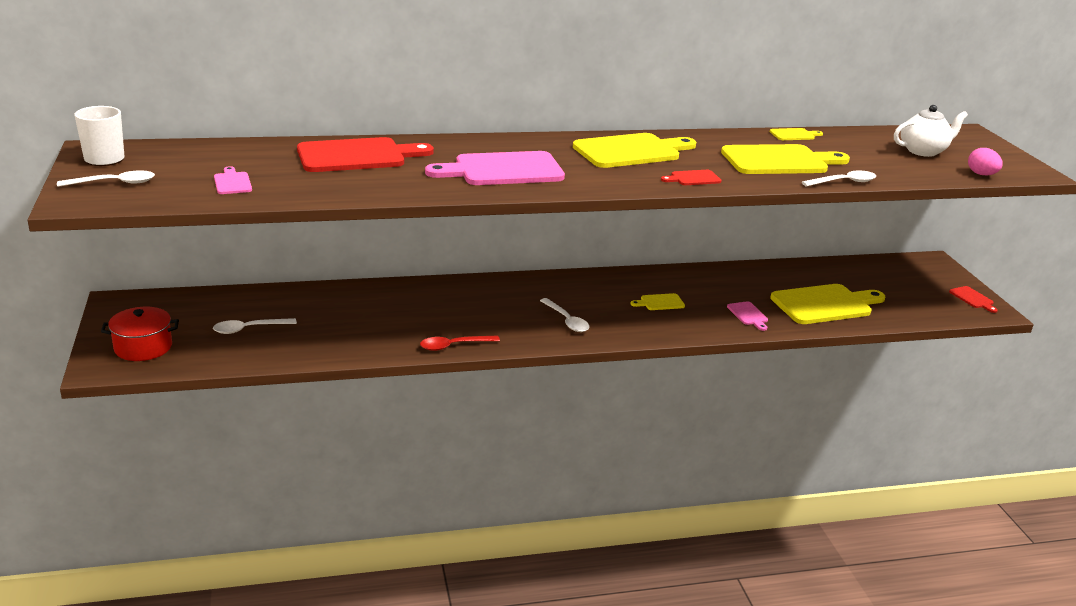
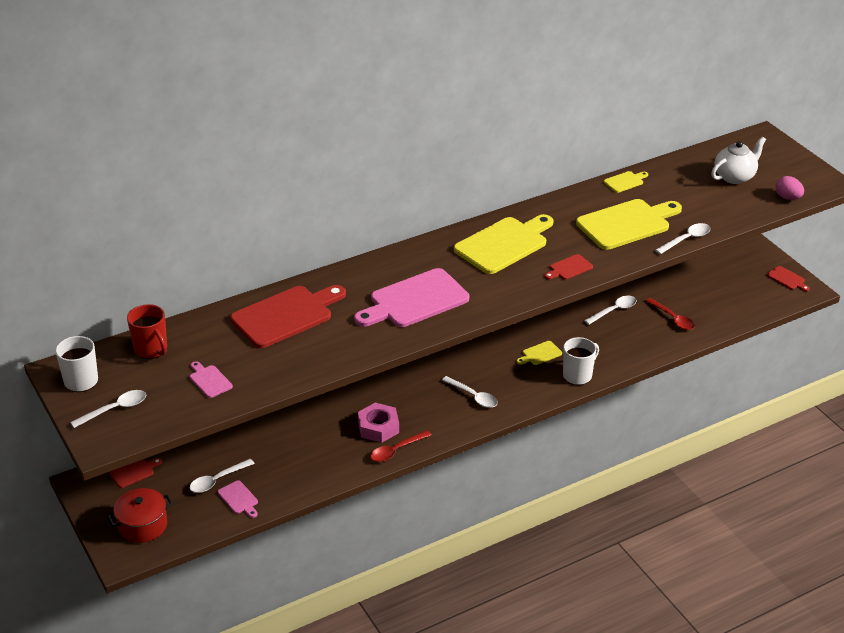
camera: 15 degrees left, 10 degrees up
(173, 305) = (134, 472): none -> red cutting board
(197, 153) = (151, 349): none -> red mug
(447, 323) = (378, 427): none -> pink nut
(693, 327) = (578, 375): none -> white mug
(748, 315) = (616, 348): pink cutting board -> pink cutting board (239, 499)
(760, 285) = (614, 310): none -> white spoon
(825, 304) = (673, 319): yellow cutting board -> red spoon

